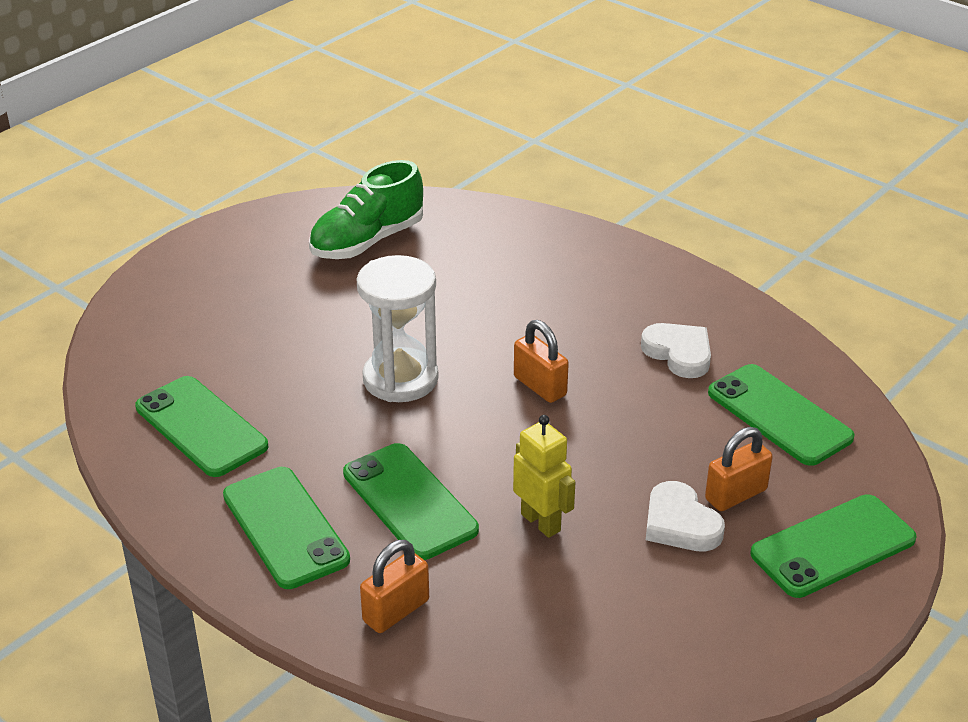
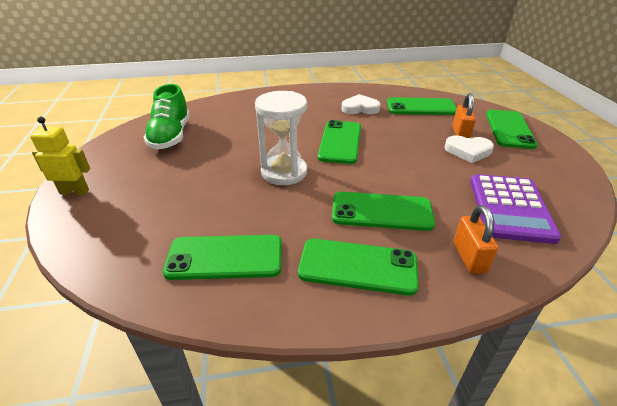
camera: 50 degrees left, 0 degrees up
(540, 386) = (340, 142): orange padlock -> green phone
(541, 522) = (436, 182): yellow robot -> yellow robot (74, 191)
(555, 617) = (510, 208): none -> purple calculator

